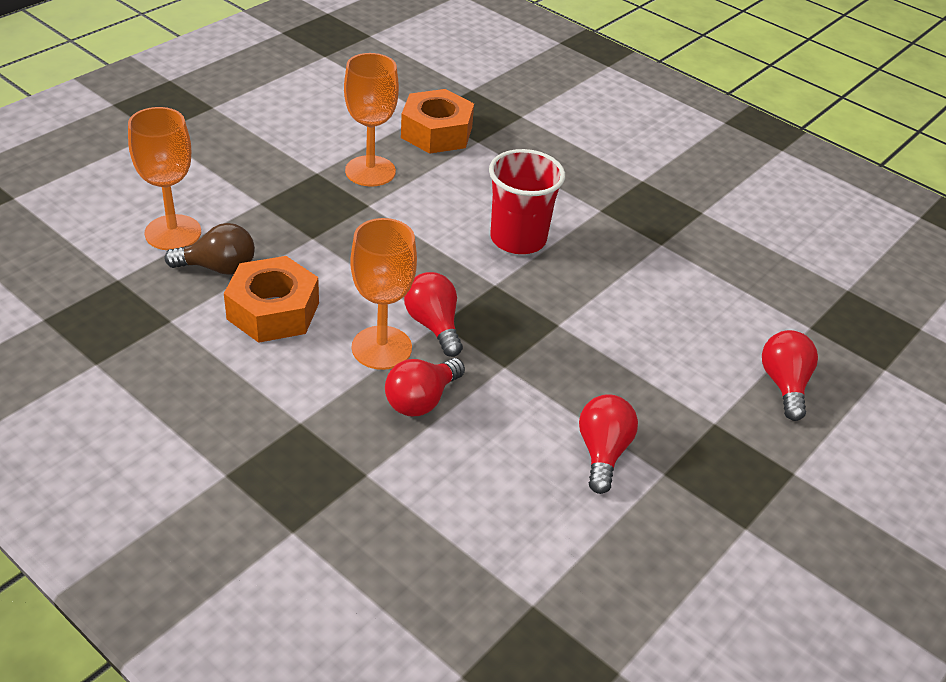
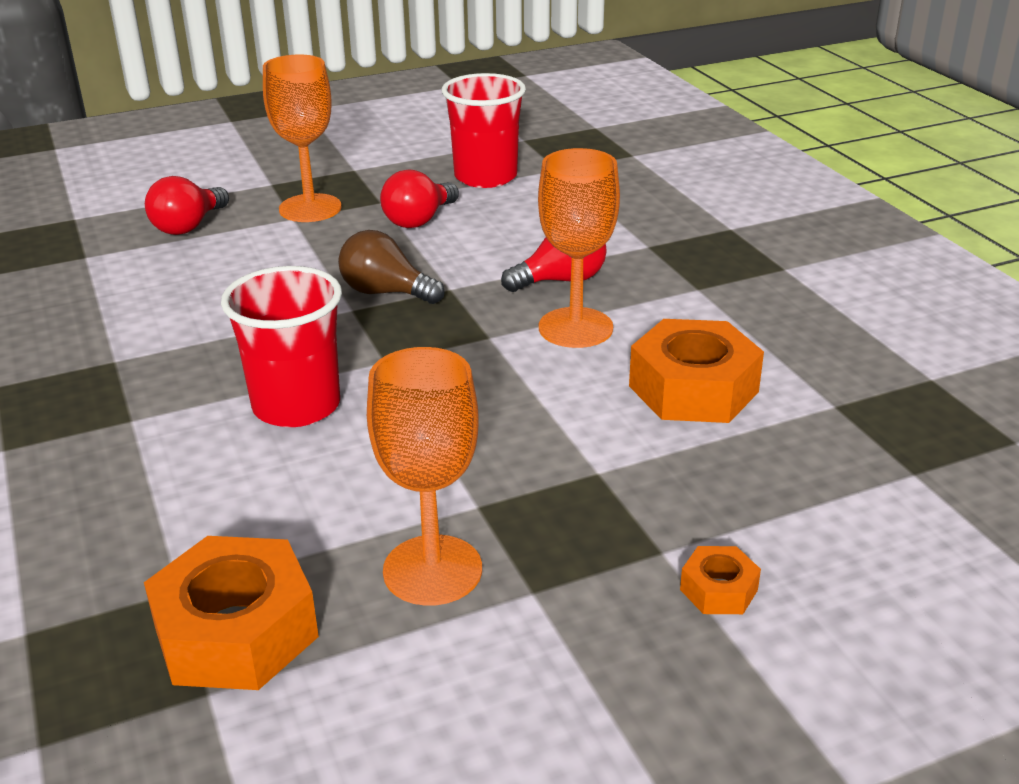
camera: 150 degrees left, 10 degrees down
(173, 233) = (825, 528): orange goblet -> orange goblet (310, 208)
(218, 268) = (757, 457): brown light bulb -> brown light bulb (385, 292)
(226, 191) = (718, 590): none -> orange nut
(434, 325) = (498, 336): red light bulb -> none
(599, 557) = (485, 177): none -> red cup

